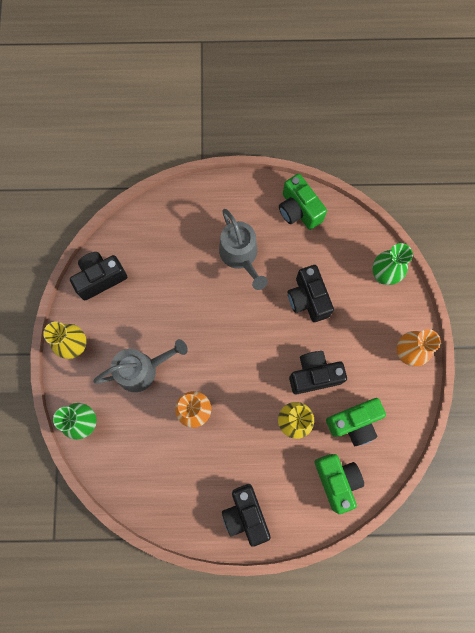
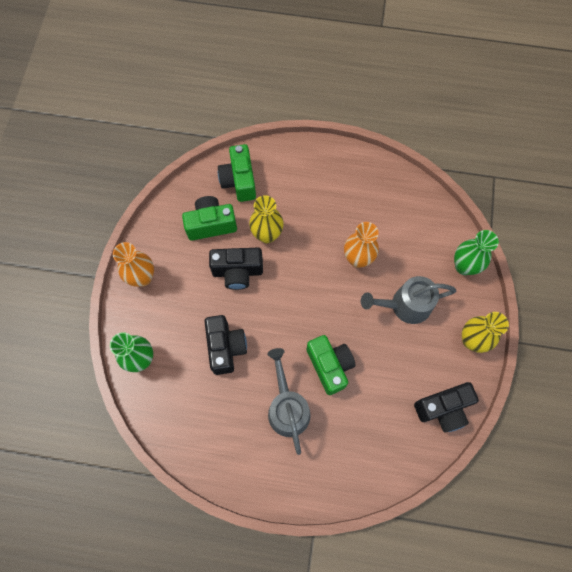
camera: 170 degrees left, 5 degrees down
(245, 514) = (324, 168): black camera -> none
(299, 210) = (212, 451): green camera -> green camera (330, 366)

